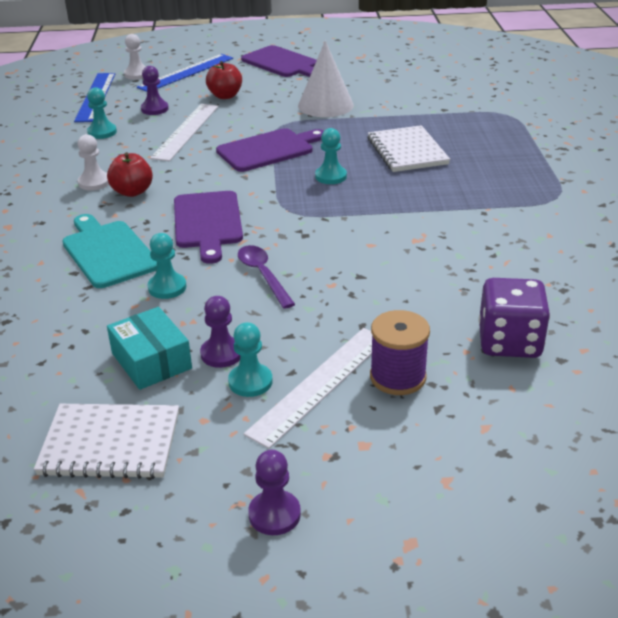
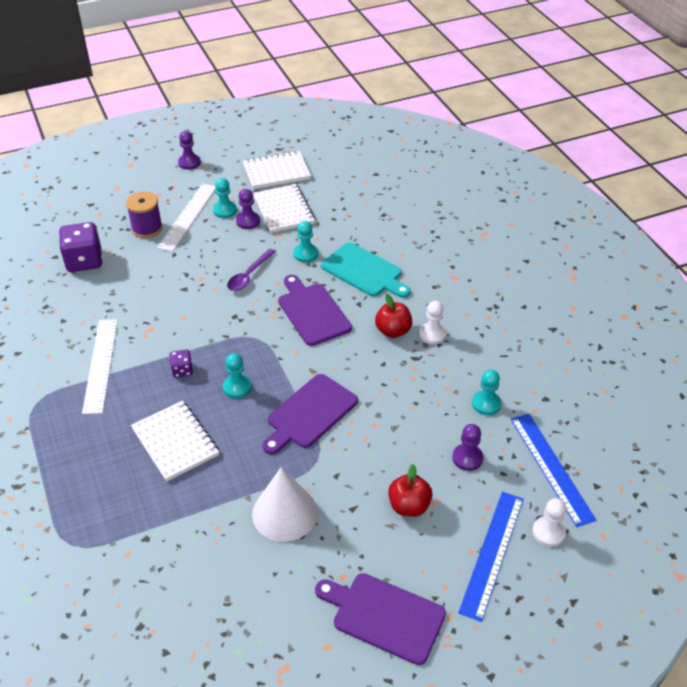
camera: 160 degrees right, 10 degrees up
(151, 361) = (284, 210): turquoise box -> white notebook
(186, 131) = (406, 425): white ruler -> white ruler (101, 365)
(263, 275) = (249, 275): purple spoon -> purple spoon turned 75 degrees clockwise
(386, 198) = (182, 370): none -> purple dice

